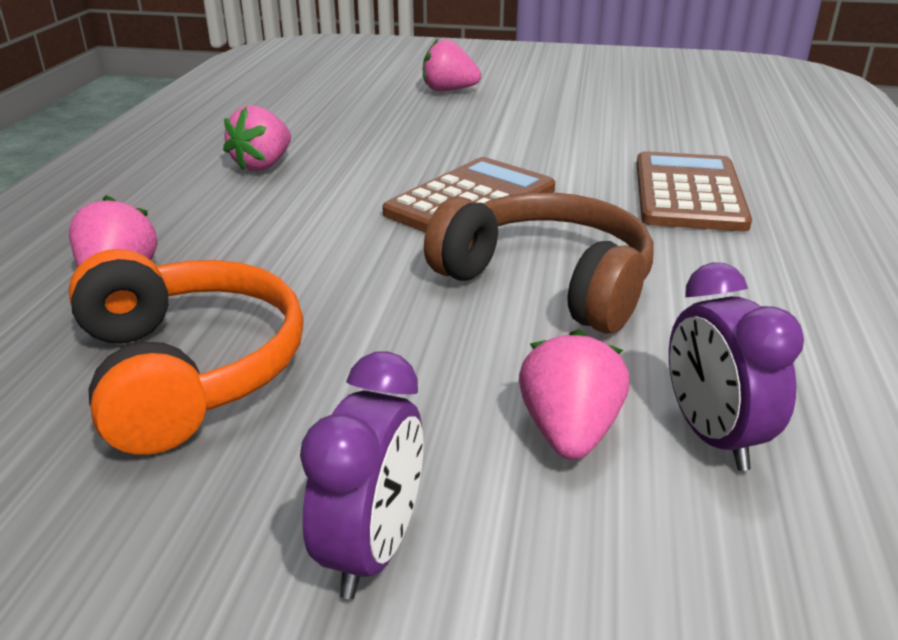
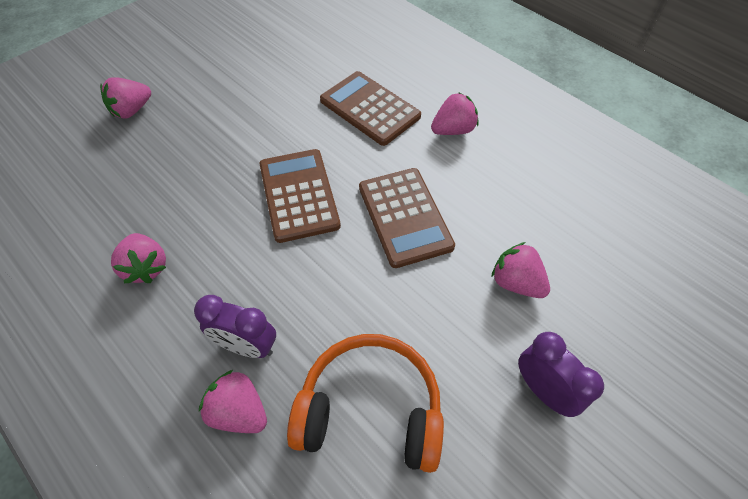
camera: 55 degrees left, 25 degrees up
(547, 282) = (405, 217): brown headphones -> brown calculator
(712, 436) = (546, 240): purple clock -> purple clock (247, 346)
(775, 263) = (453, 130): none -> pink strawberry

